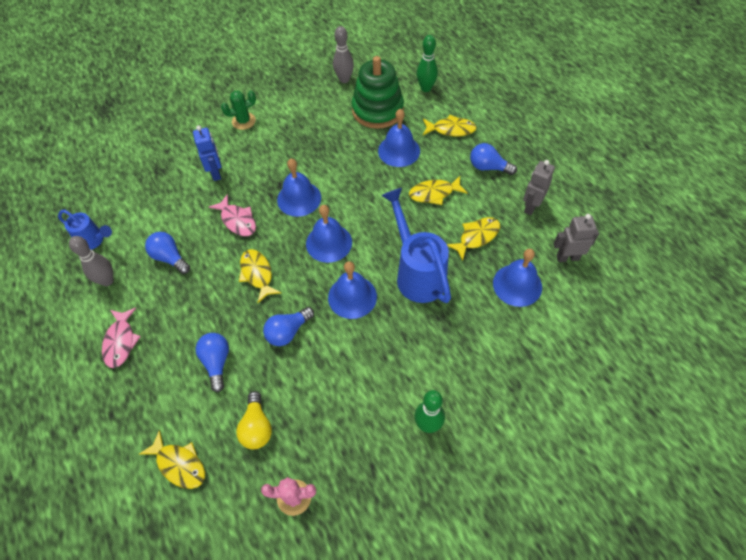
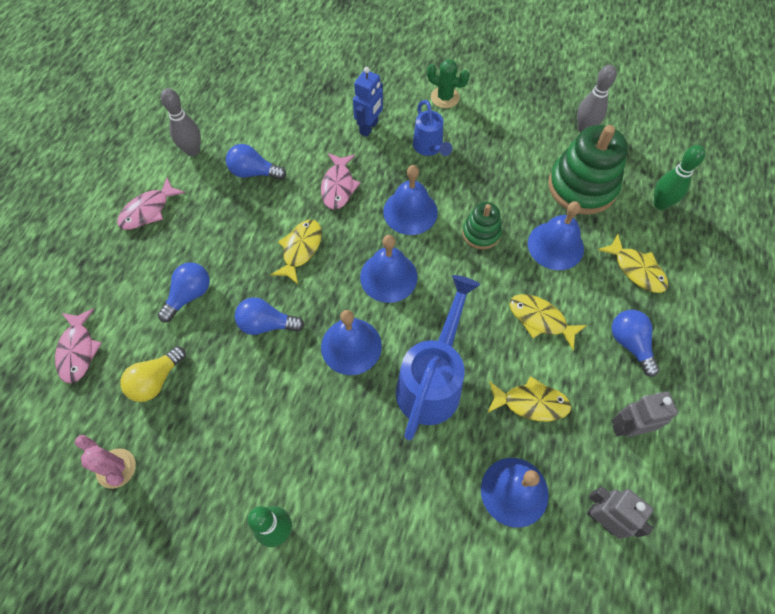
camera: 45 degrees right, 5 degrees up
(94, 241) = (219, 109): blue watering can -> blue watering can (429, 148)
(170, 258) = (254, 172): blue light bulb -> blue light bulb turned 75 degrees counterclockwise
(179, 464) = (78, 350): yellow fish -> pink fish
(352, 177) = (481, 233): none -> green stacking toy

